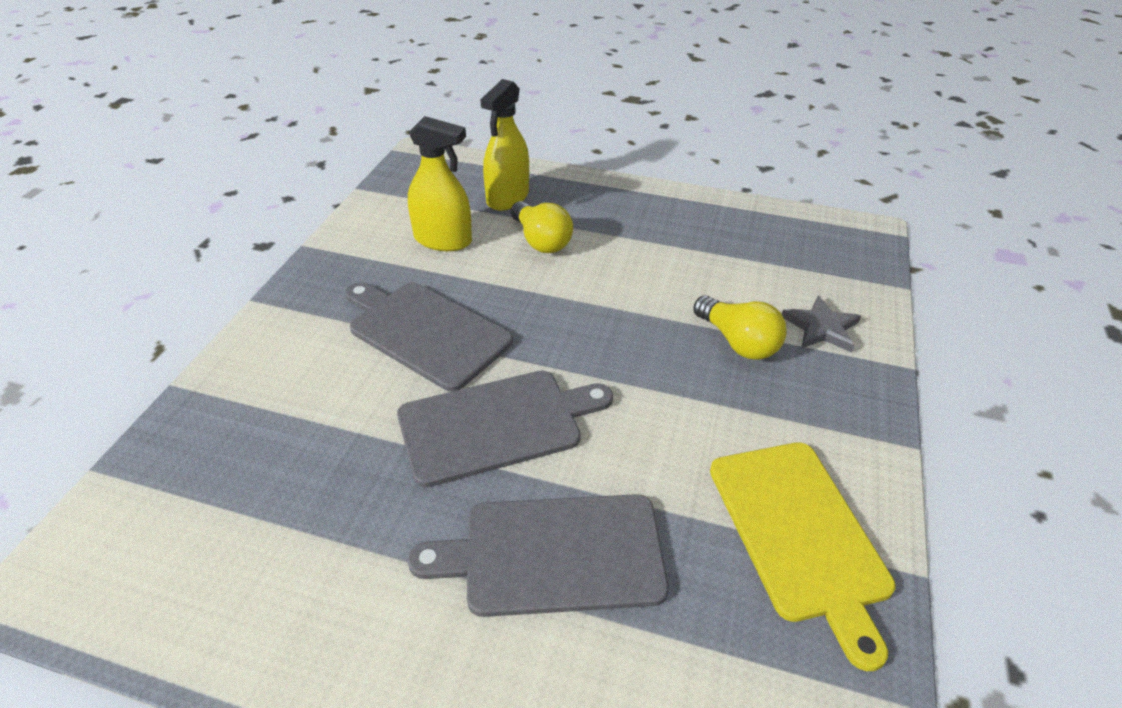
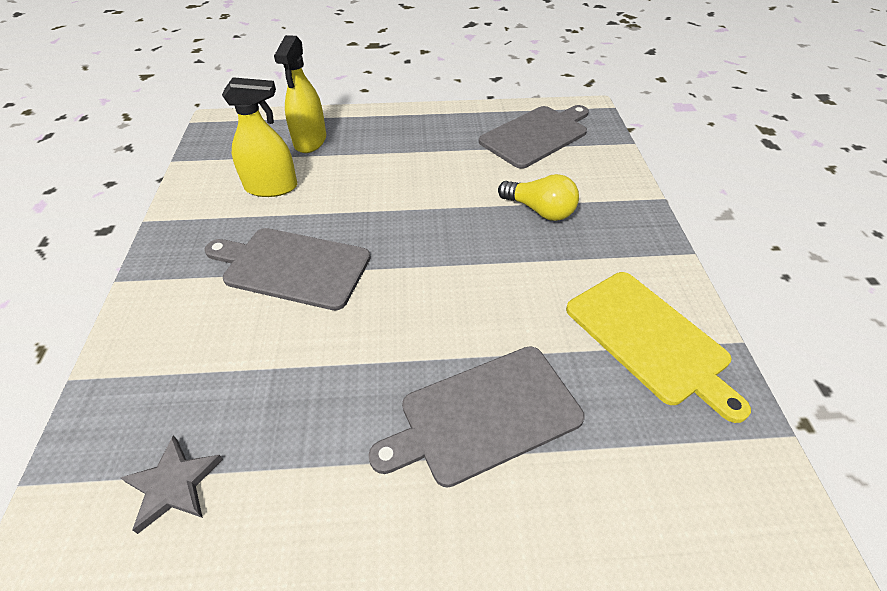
camera: 20 degrees left, 5 degrees up
(496, 425) = (389, 326): grey cutting board -> grey cutting board (536, 135)
(541, 241) = (354, 169): yellow light bulb -> none
(821, 328) = (591, 185): grey star -> grey star (173, 485)

